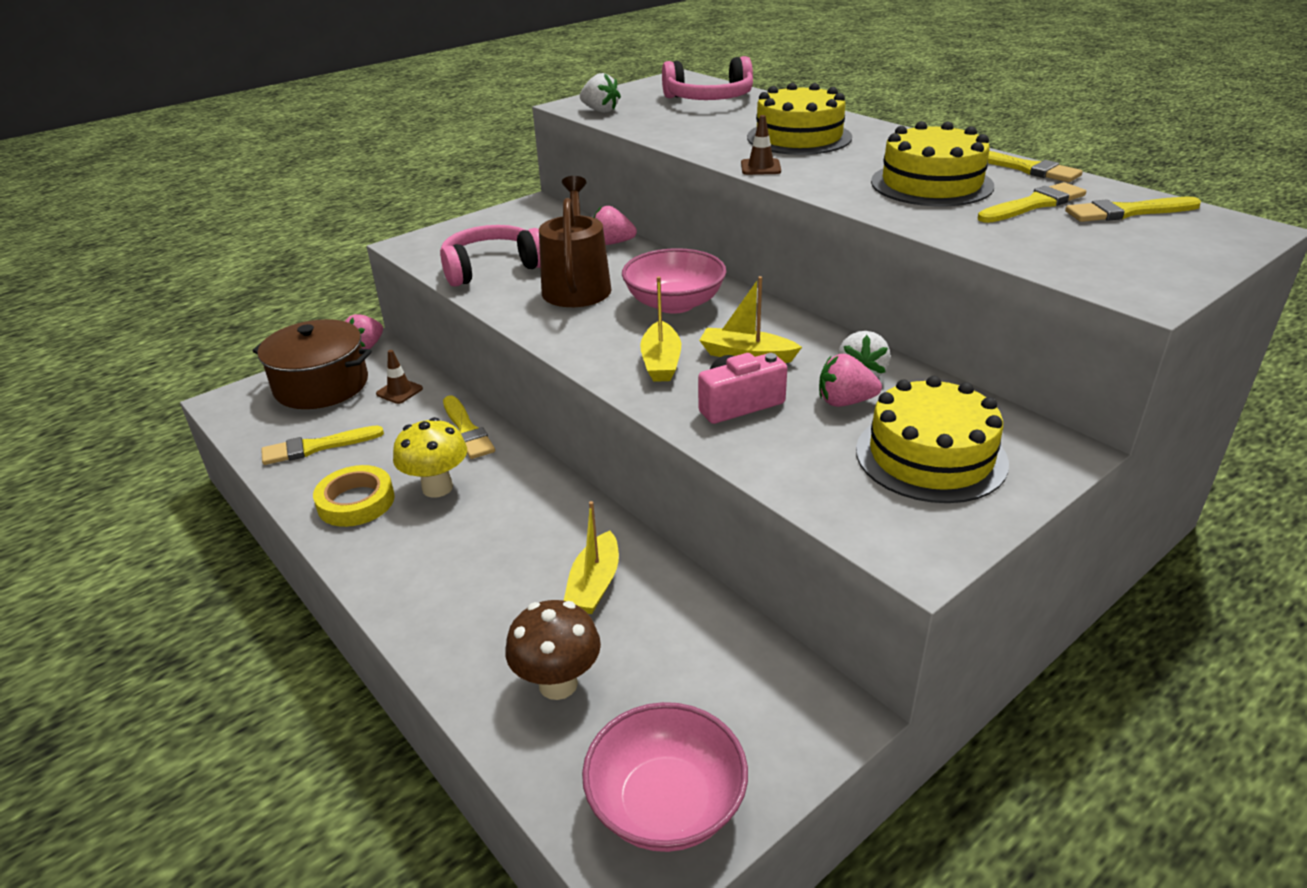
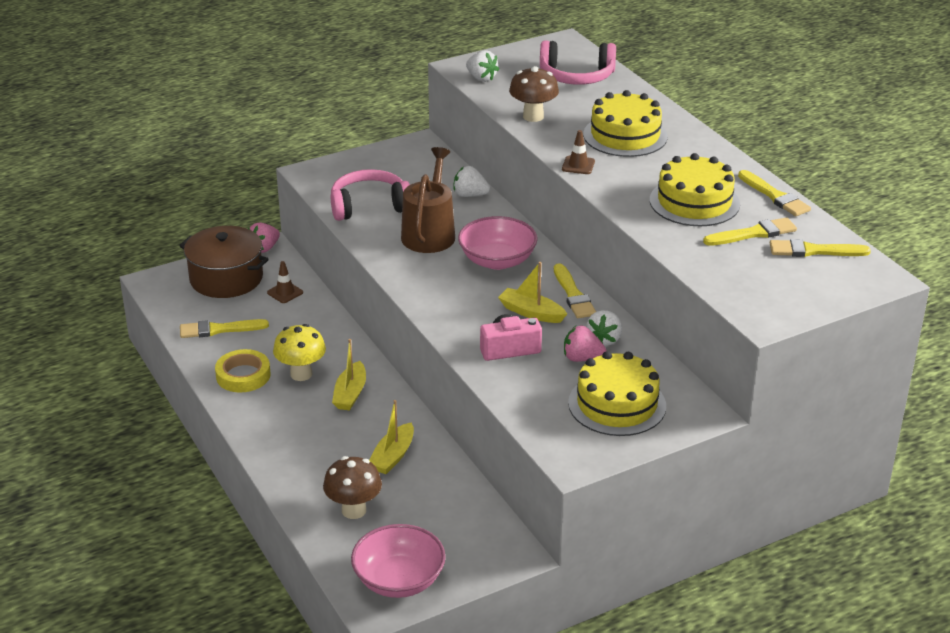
camera: 10 degrees right, 0 degrees up
(467, 430) = (330, 333): yellow brush -> yellow brush (573, 295)
(612, 243) = (470, 195): pink strawberry -> white strawberry
(661, 362) = (469, 309): yellow boat -> yellow boat (350, 394)
(678, 133) = (533, 116): none -> brown mushroom

